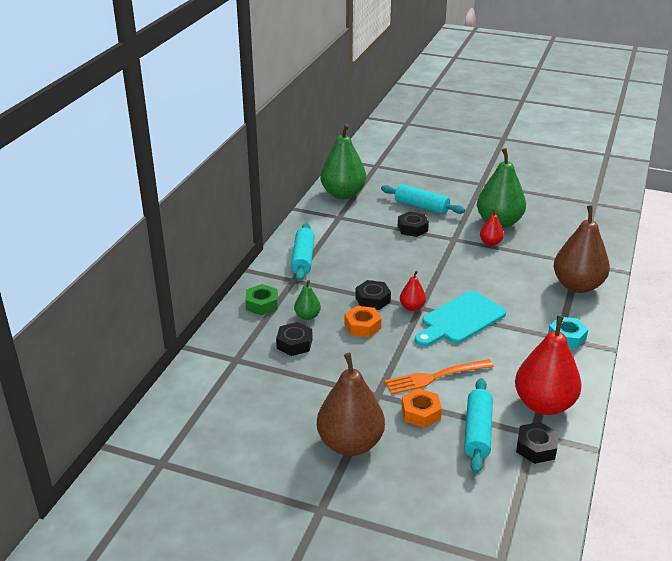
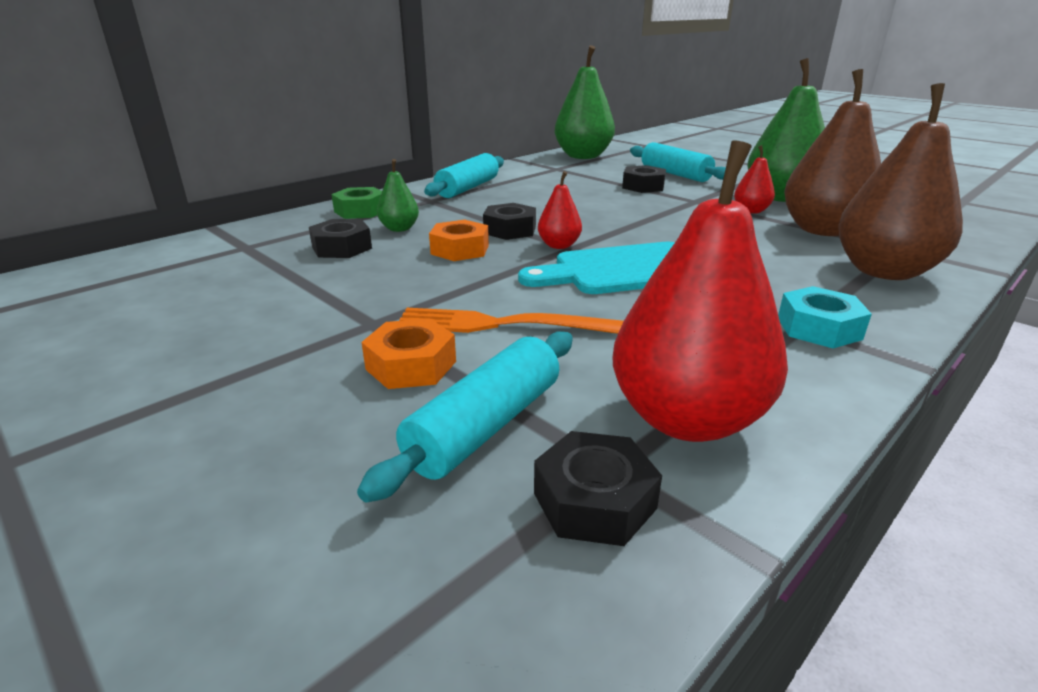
camera: 25 degrees right, 5 degrees down
(350, 444) = (228, 375): brown pear -> brown pear (823, 230)

